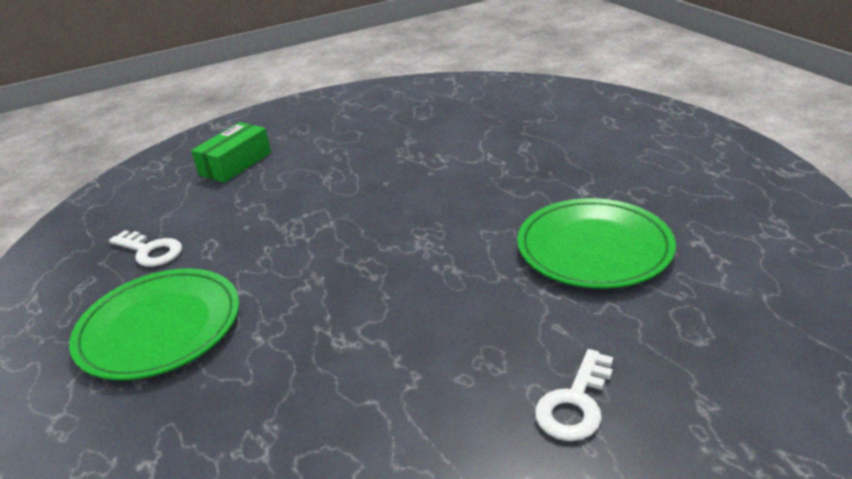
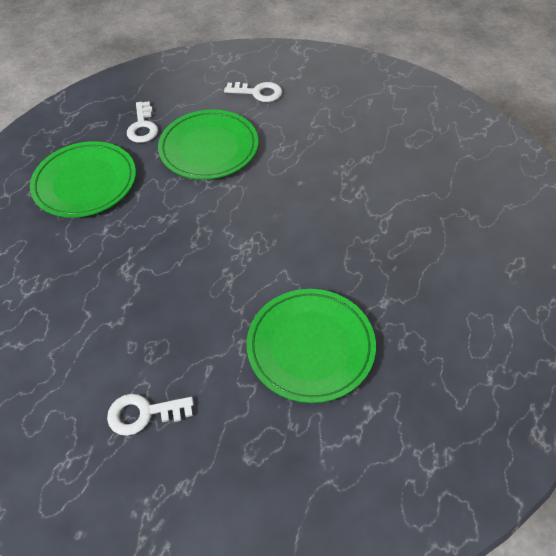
camera: 50 degrees right, 20 degrees up
(235, 164) = (258, 92): green box -> white key
(257, 218) = (209, 148): none -> green plate

